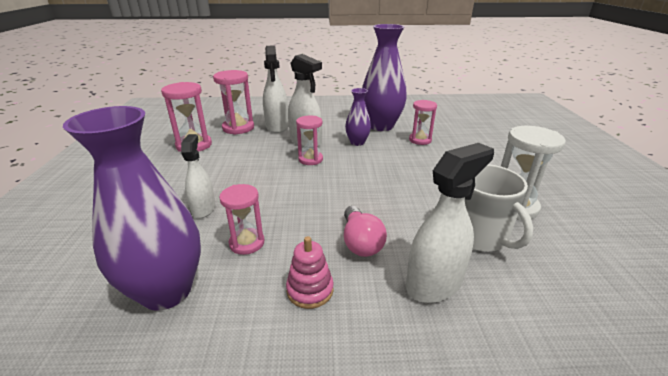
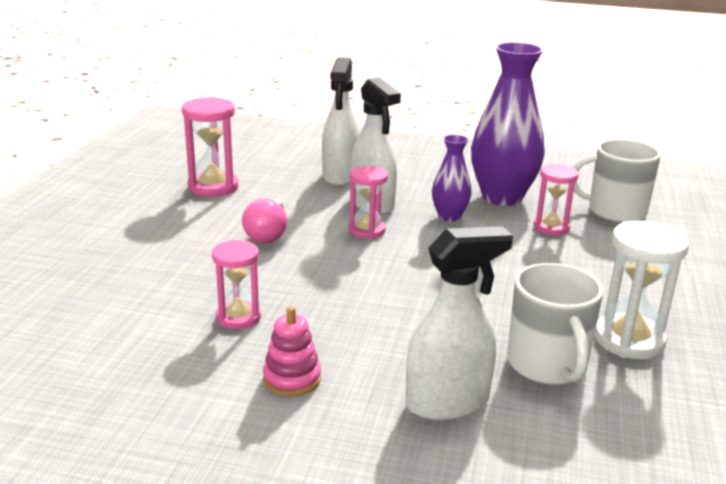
camera: 15 degrees right, 5 degrees down
(166, 291) = (132, 348): purple vase -> none
(203, 208) = (200, 270): white spray bottle -> none
(238, 128) = (283, 170): pink hourglass -> none
(360, 242) = (380, 342): pink light bulb -> pink light bulb (267, 234)
(447, 125) = (615, 211): none -> white mug

